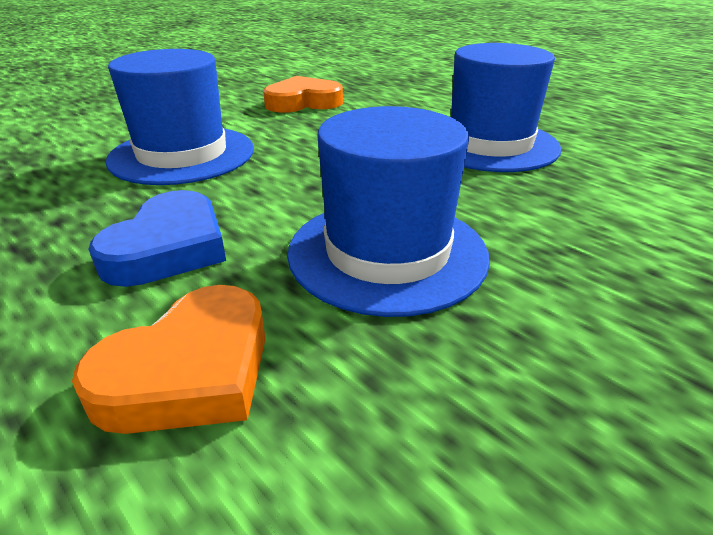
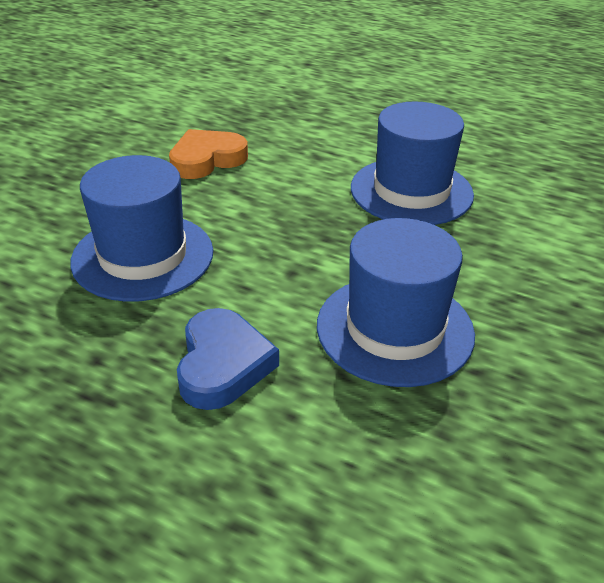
camera: 20 degrees left, 5 degrees up
(190, 371) = (325, 460): orange heart -> none

